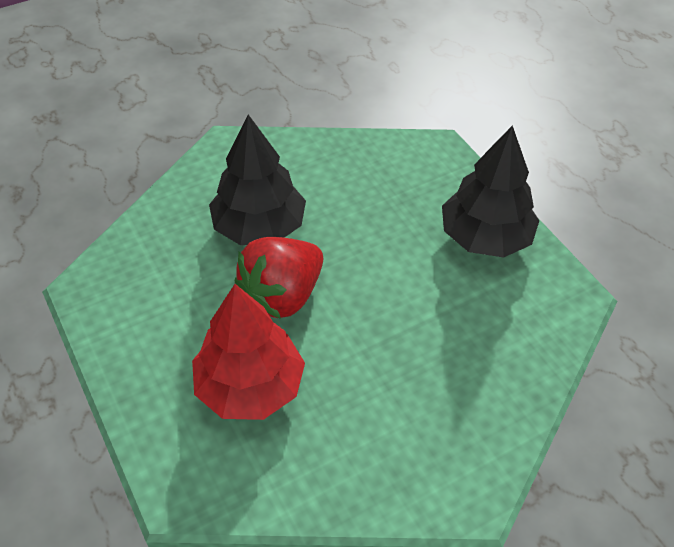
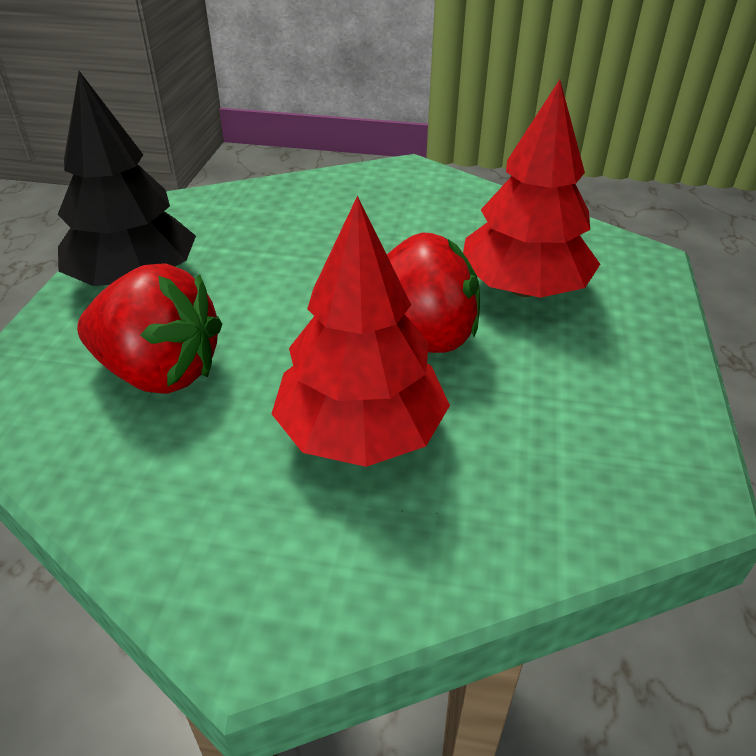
camera: 140 degrees left, 10 degrees down
(259, 227) = (360, 432): black tree -> red tree
(386, 198) = (160, 372): none -> red strawberry

